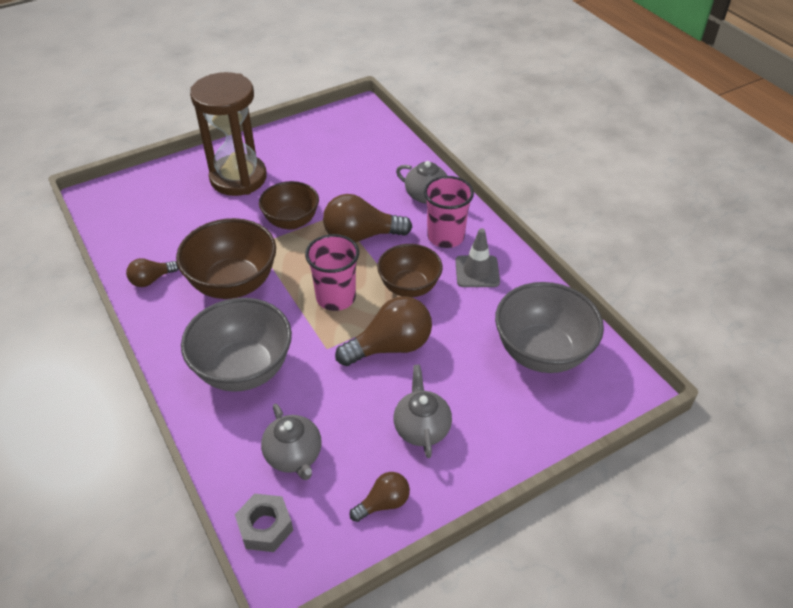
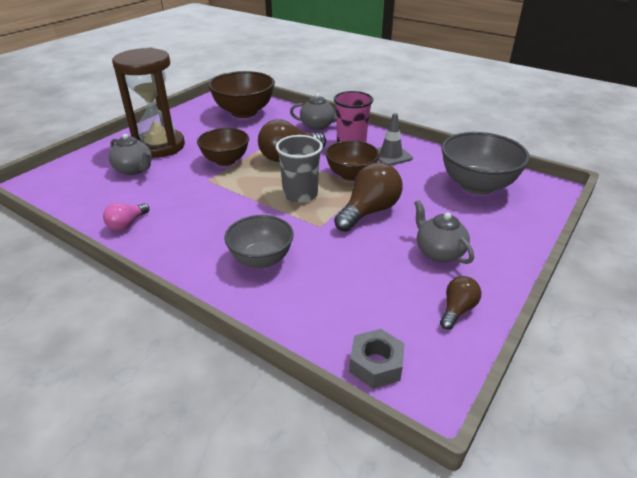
camera: 25 degrees left, 10 degrees down
(151, 280) = (127, 224): brown light bulb -> pink light bulb
(233, 283) = (206, 208): brown bowl -> brown bowl (244, 112)
(244, 369) = (261, 259): grey bowl -> grey bowl, size x0.67
(294, 456) = (355, 304): grey teapot -> grey teapot (134, 169)
(336, 297) = (300, 194): pink cup -> grey cup

